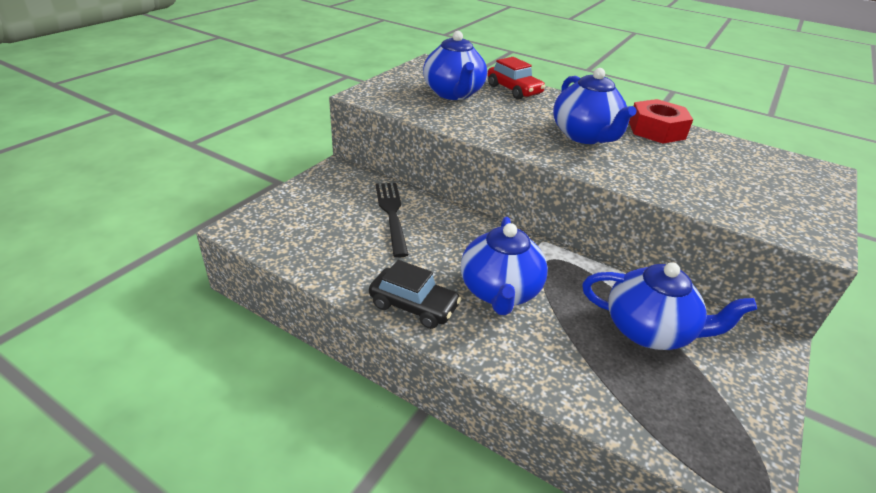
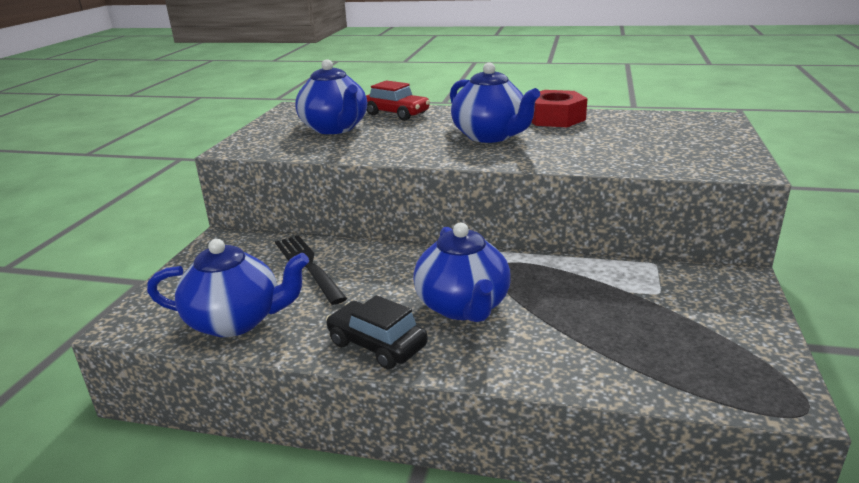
camera: 15 degrees left, 10 degrees down
(414, 306) = (377, 345): black car -> black car turned 150 degrees counterclockwise
(649, 330) = (628, 300): blue teapot -> blue teapot (236, 321)

